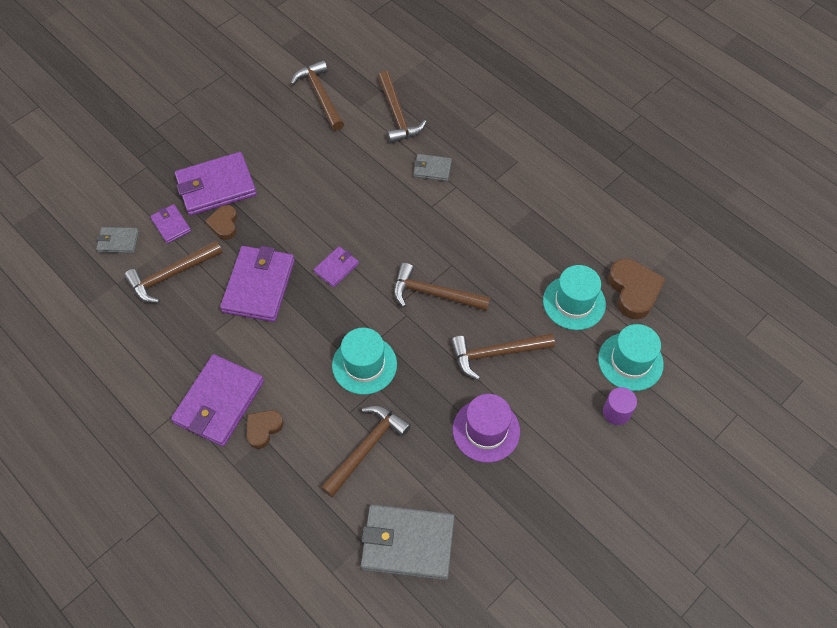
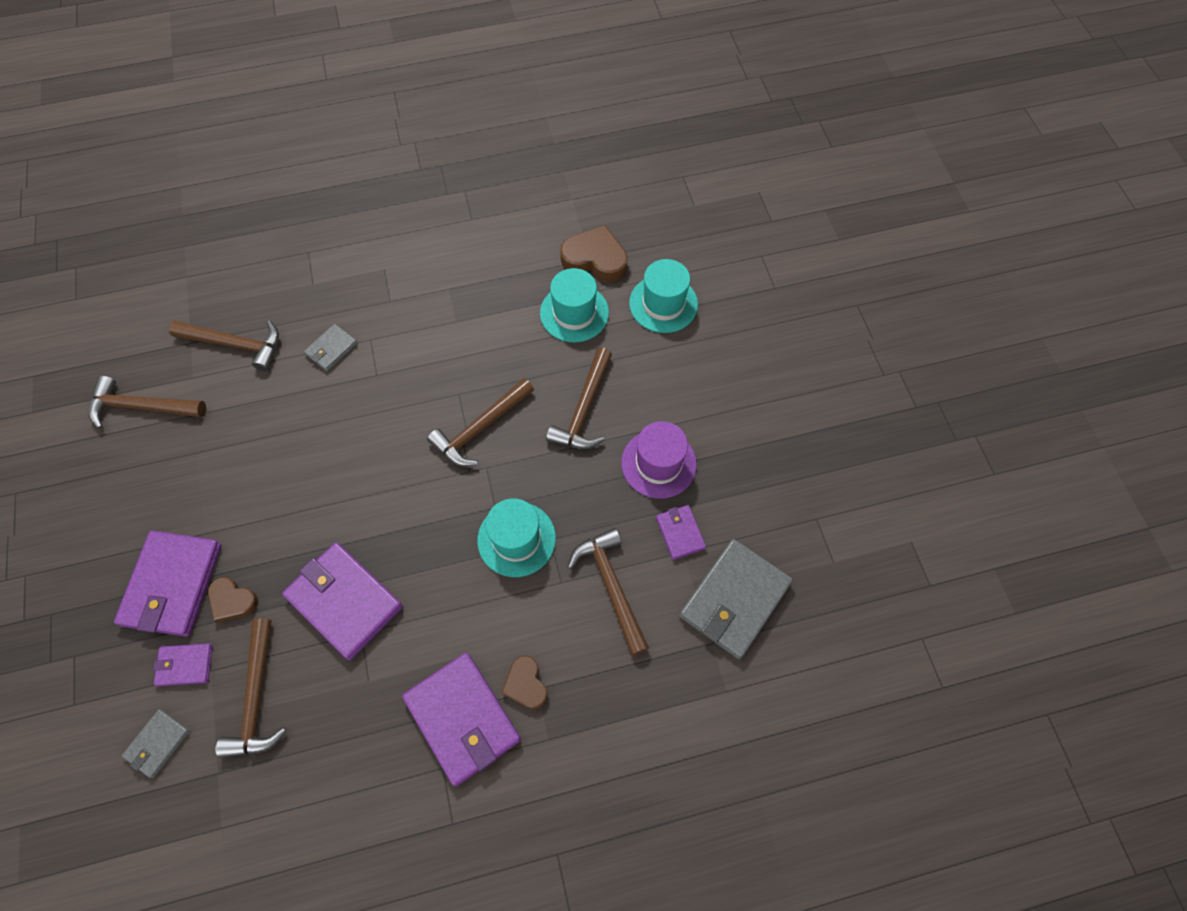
camera: 60 degrees left, 5 degrees up
(336, 268) = (381, 507): purple wallet -> purple wallet (680, 533)
(616, 412) = (705, 344): purple cylinder -> none

